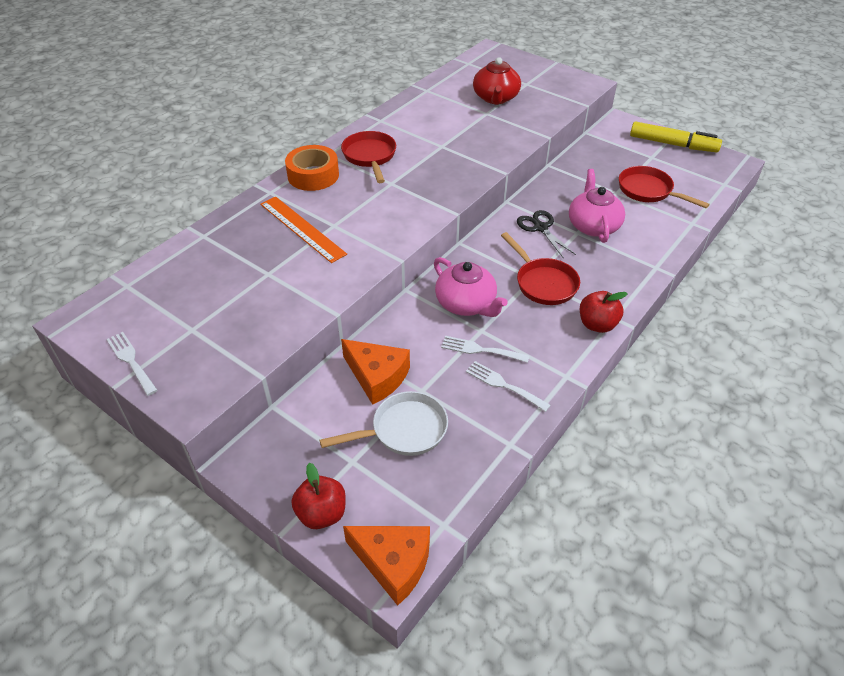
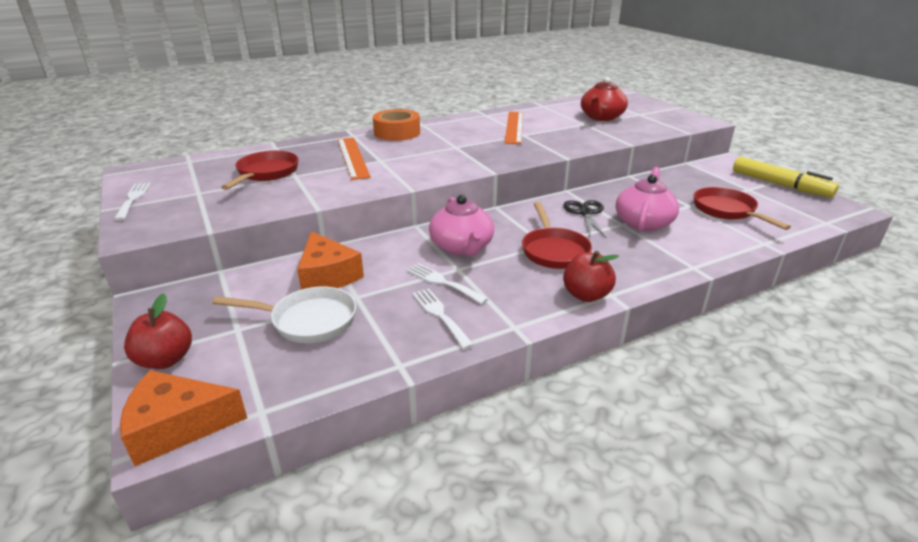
camera: 25 degrees right, 15 degrees down
(370, 157) = (454, 131): red pan -> red pan (266, 173)
(393, 563) = (177, 426): orange cheese -> orange cheese turned 120 degrees clockwise
(424, 135) = (514, 127): none -> orange ruler

